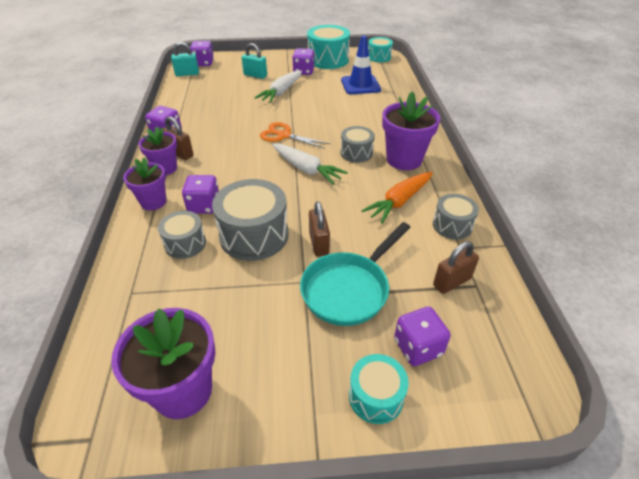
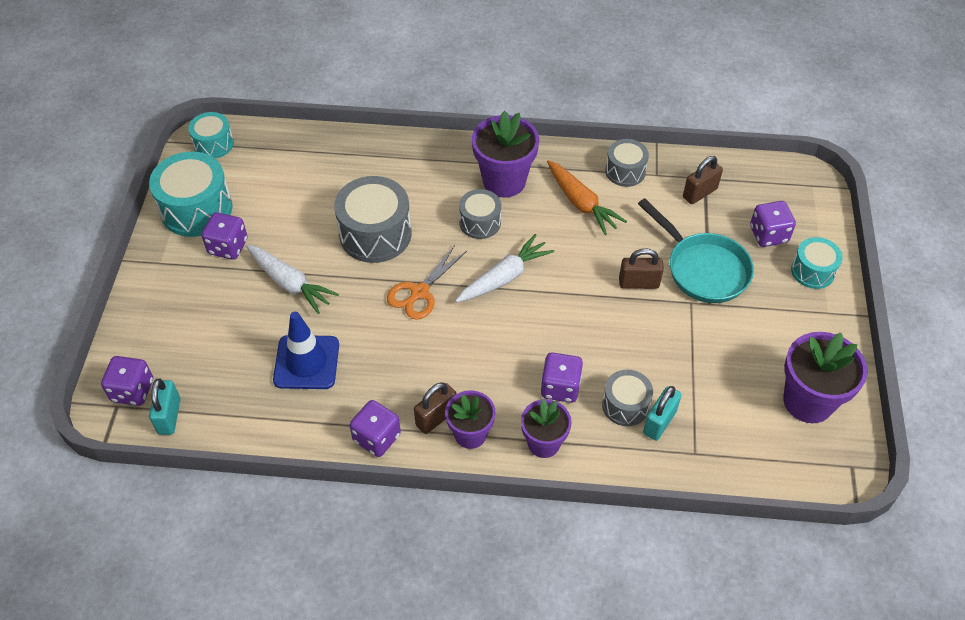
camera: 80 degrees left, 10 degrees up
(254, 235) = (619, 339): grey drum -> grey drum (375, 234)
(255, 75) = (216, 313): turquoise padlock -> turquoise padlock (659, 422)
(360, 85) = (301, 185): blue traffic cone -> blue traffic cone (306, 362)
(452, 282) = (700, 193): brown padlock -> brown padlock turned 75 degrees clockwise

